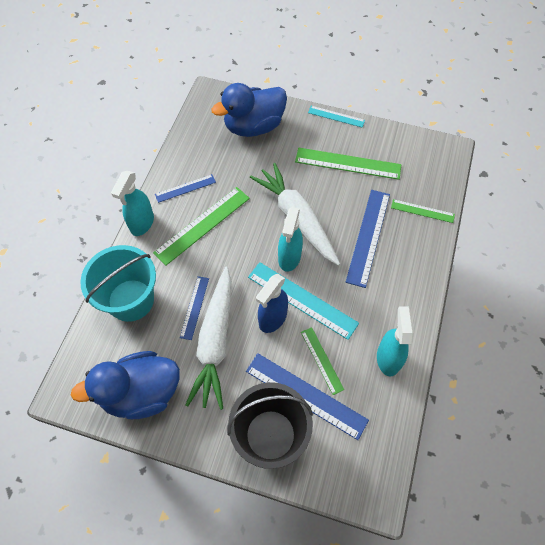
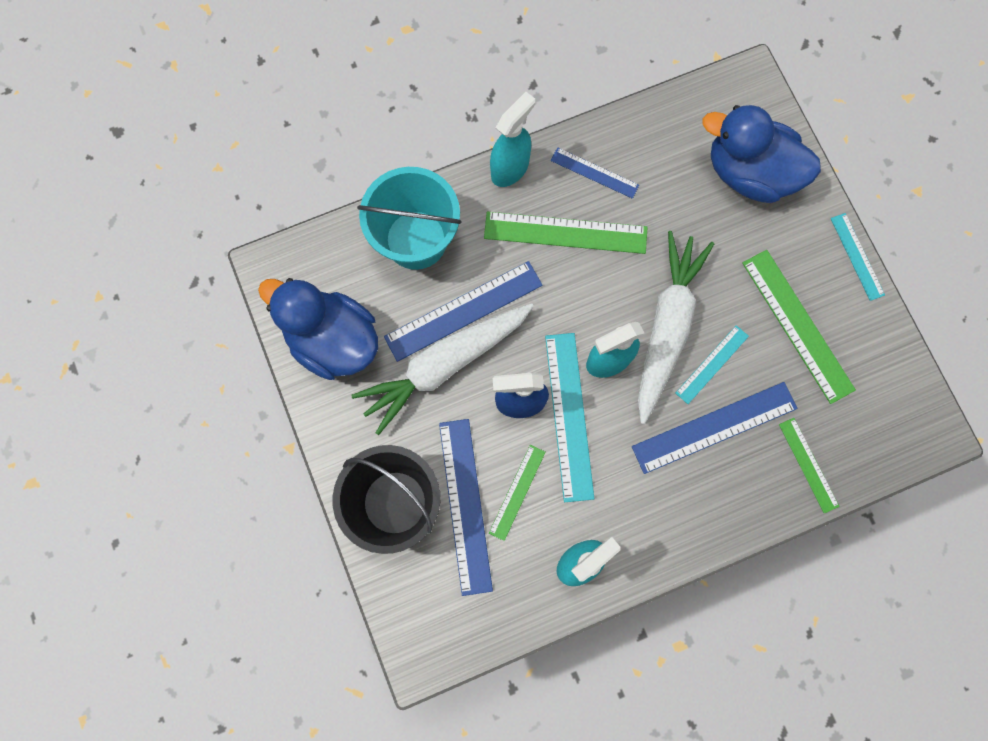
camera: 50 degrees right, 15 degrees up
(142, 223) = (510, 168): turquoise spray bottle -> turquoise spray bottle turned 150 degrees clockwise
(194, 307) = (463, 311): blue ruler -> blue ruler, size x1.76
(334, 213) = (712, 364): none -> turquoise ruler

